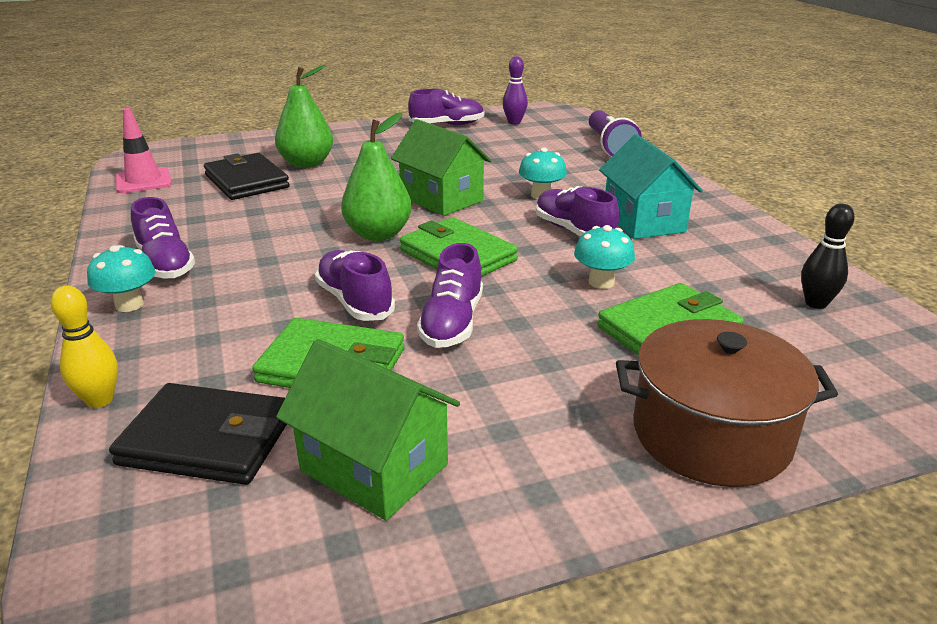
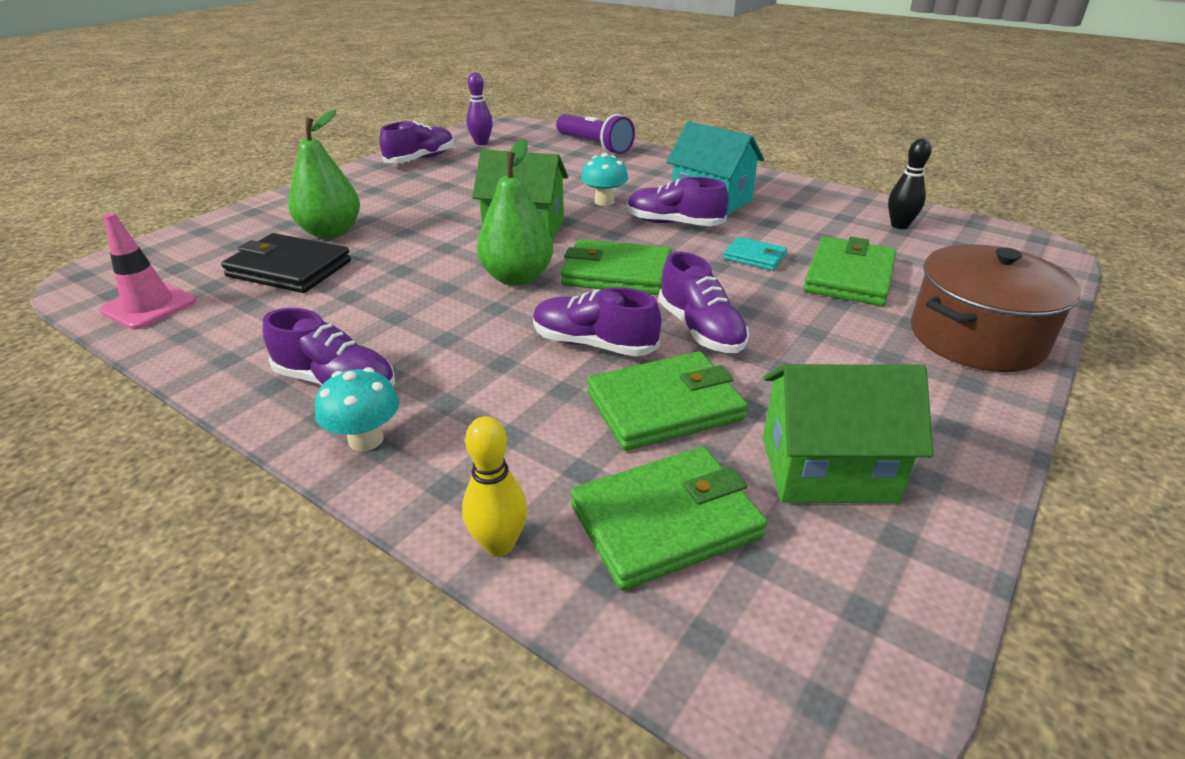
camera: 35 degrees left, 5 degrees up
(207, 440) = (665, 521): black wallet -> green wallet
(601, 282) = (754, 257): turquoise mushroom -> turquoise wallet

